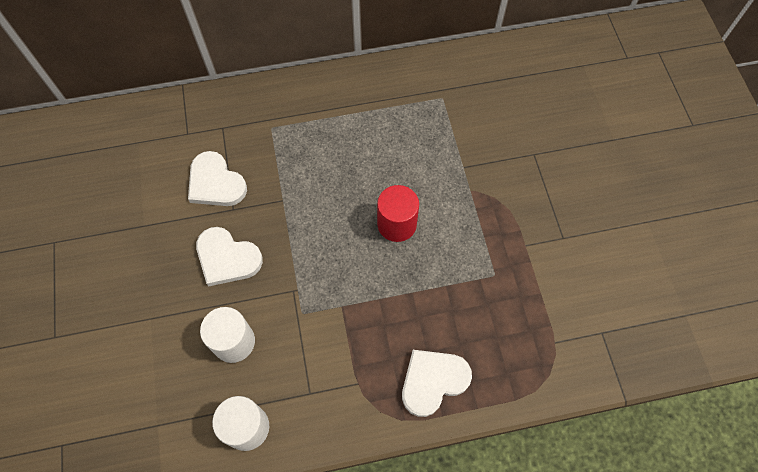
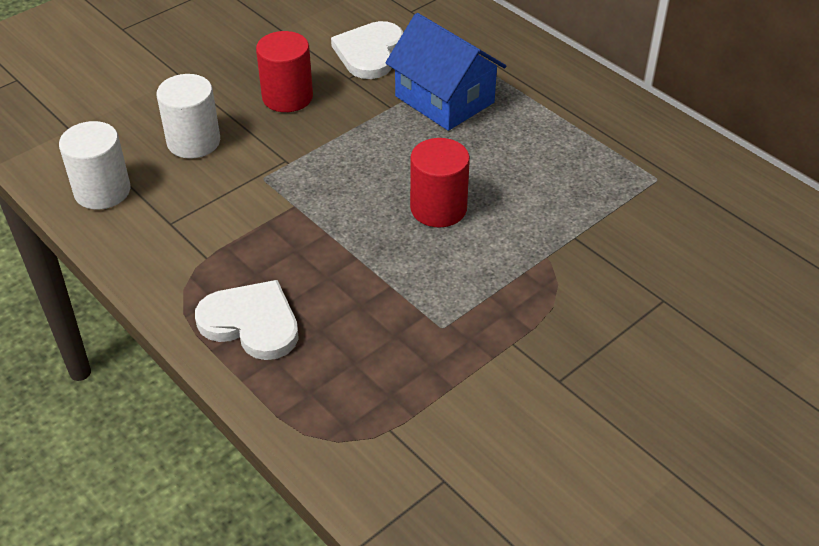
camera: 60 degrees right, 20 degrees down
(227, 258) = (287, 97): white heart -> red cylinder
(297, 165) = (444, 99): none -> blue house

